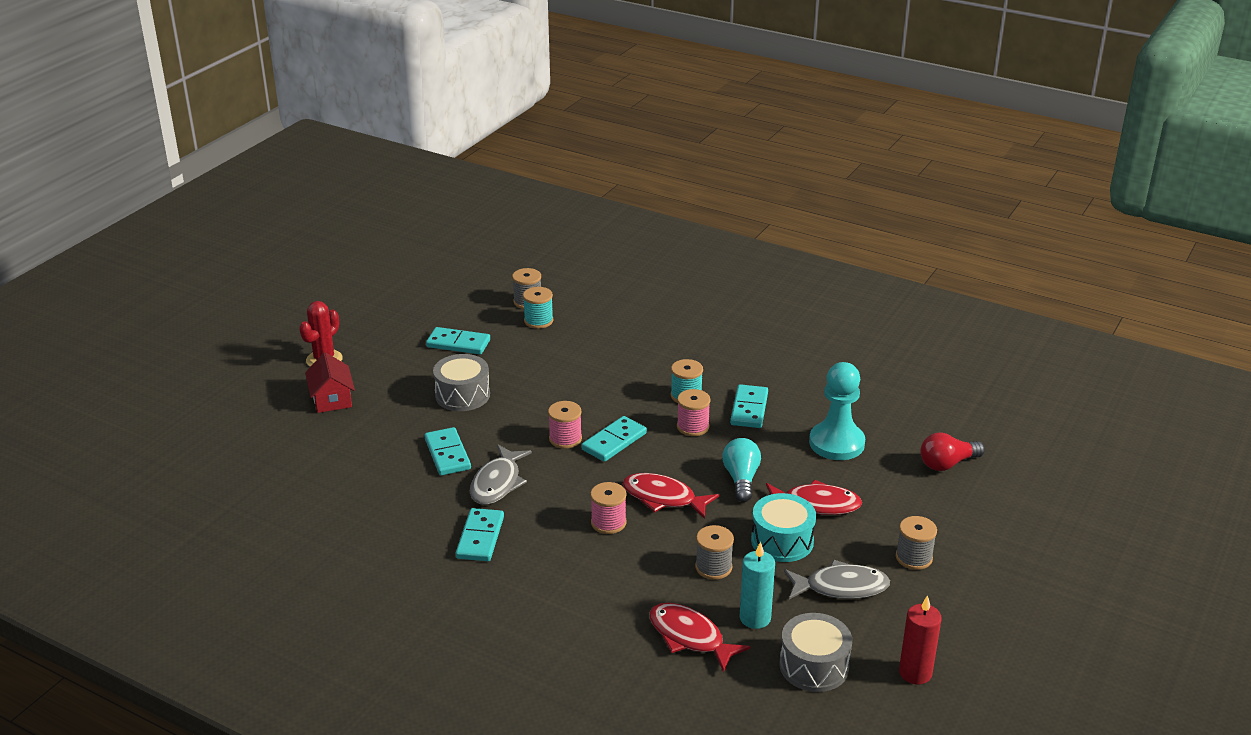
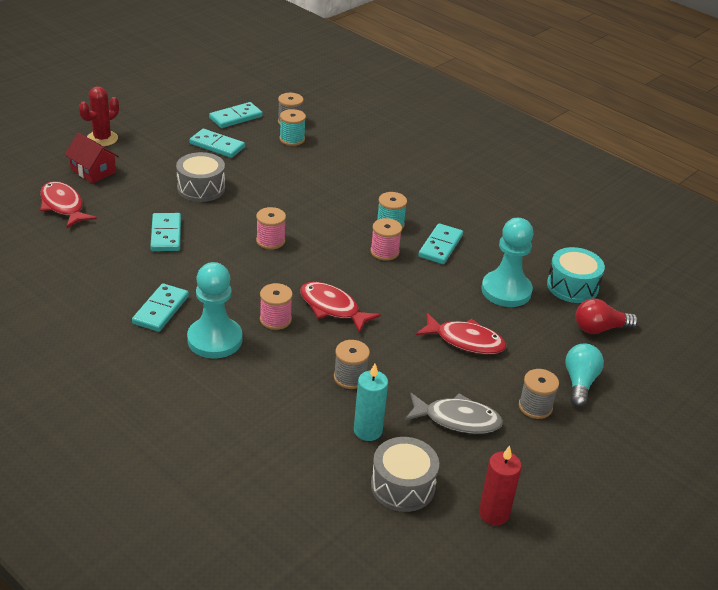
camera: 10 degrees right, 5 degrees up
(332, 399) = (93, 171): red house -> red house turned 45 degrees counterclockwise
(497, 483) = (196, 267): grey fish -> none
(553, 557) = (215, 340): none -> turquoise pawn
(614, 441) = (311, 251): turquoise domino -> turquoise domino (236, 117)
(690, 637) = (302, 435): red fish -> red fish (63, 206)
(741, 479) = (408, 305): turquoise light bulb -> turquoise light bulb (579, 383)
(782, 541) = (421, 367): turquoise drum -> turquoise drum (572, 286)

